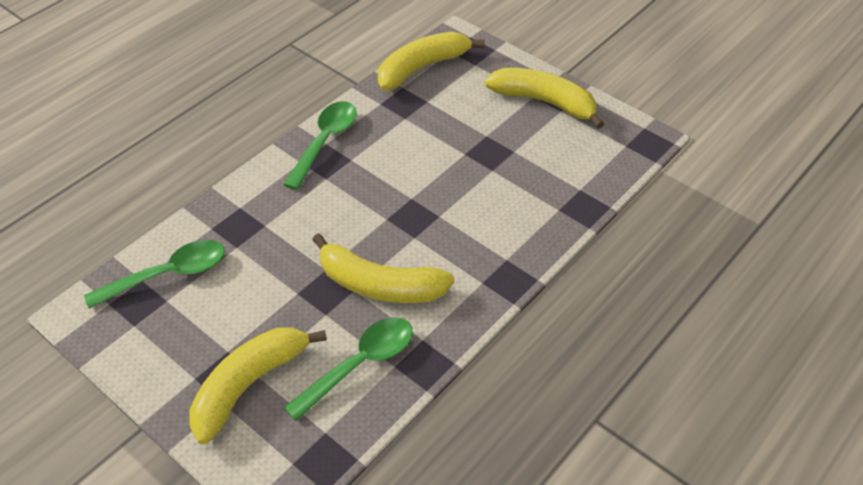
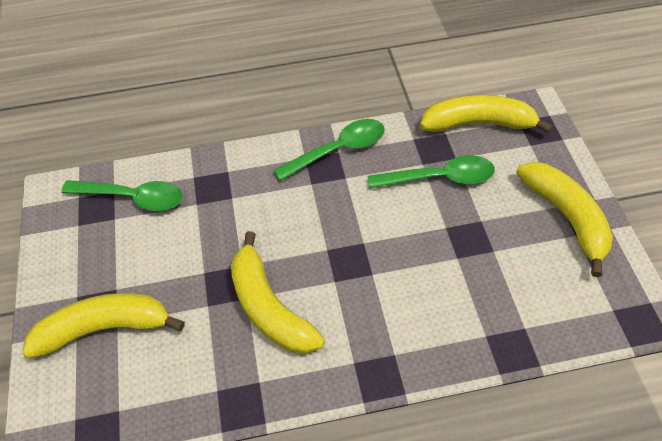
camera: 40 degrees right, 5 degrees up
(359, 364) = (193, 369): green spoon -> green spoon (439, 178)

